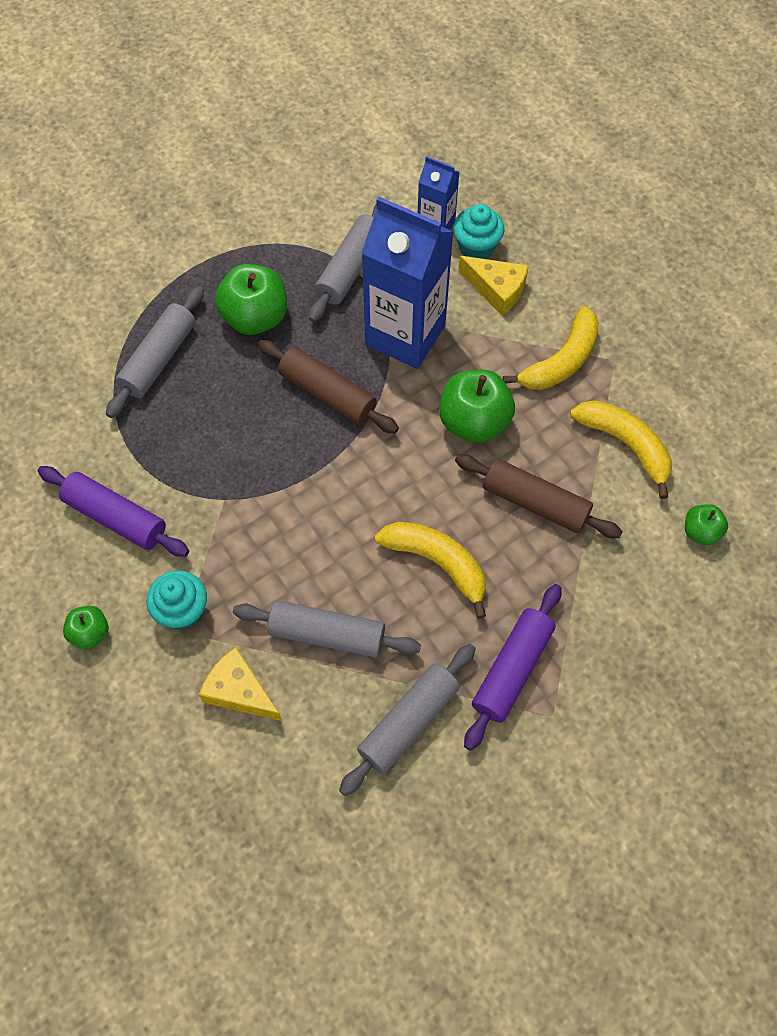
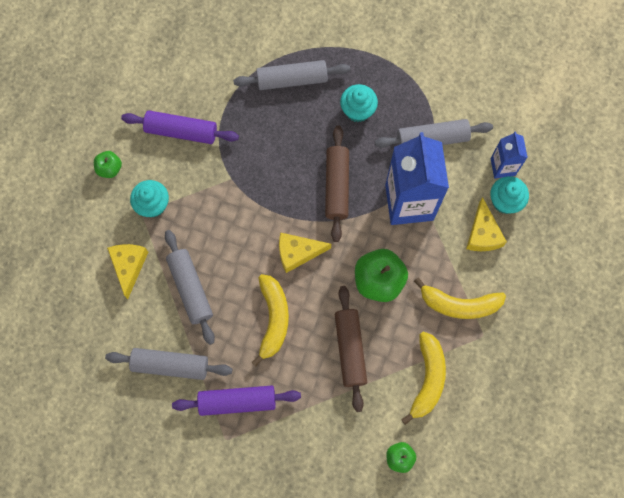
camera: 55 degrees right, 10 degrees up
(116, 517) = (181, 131): purple rolling pin -> purple rolling pin turned 75 degrees counterclockwise
(255, 317) = (358, 110): green apple -> turquoise cupcake
(375, 485) = (297, 253): none -> yellow cheese

